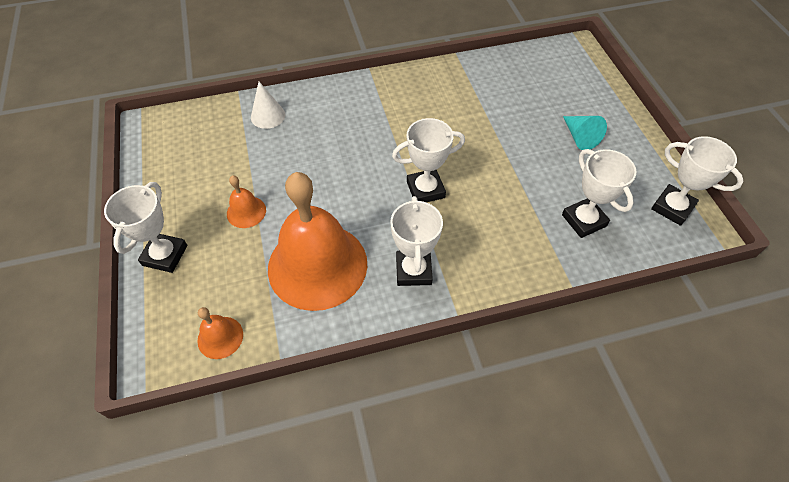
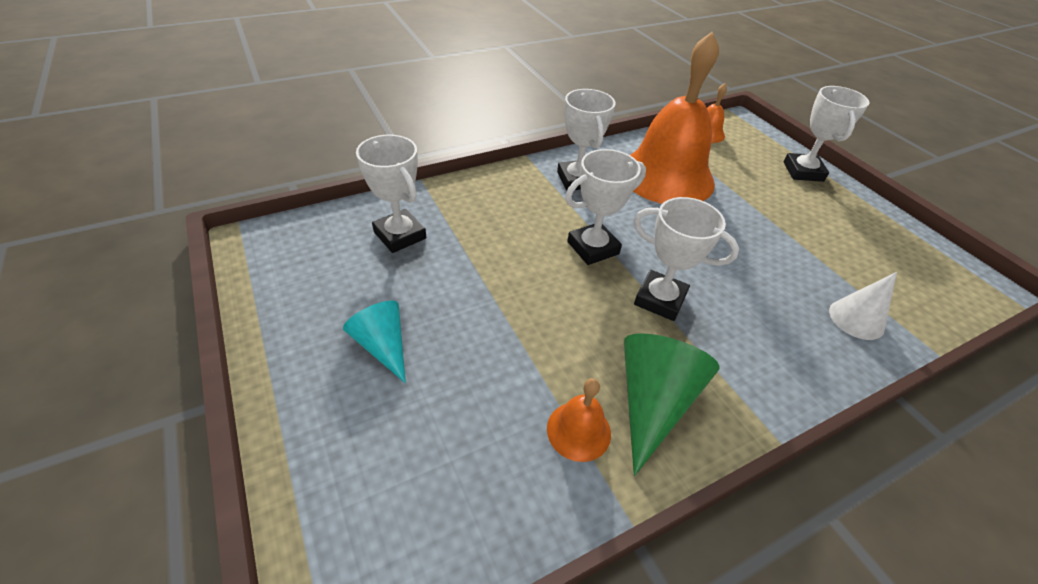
camera: 165 degrees right, 10 degrees down
(246, 212) = (768, 208): orange bell -> orange bell (578, 430)
(426, 91) = (652, 402): none -> green cone
(672, 207) = (280, 260): white trophy -> white trophy (660, 299)

